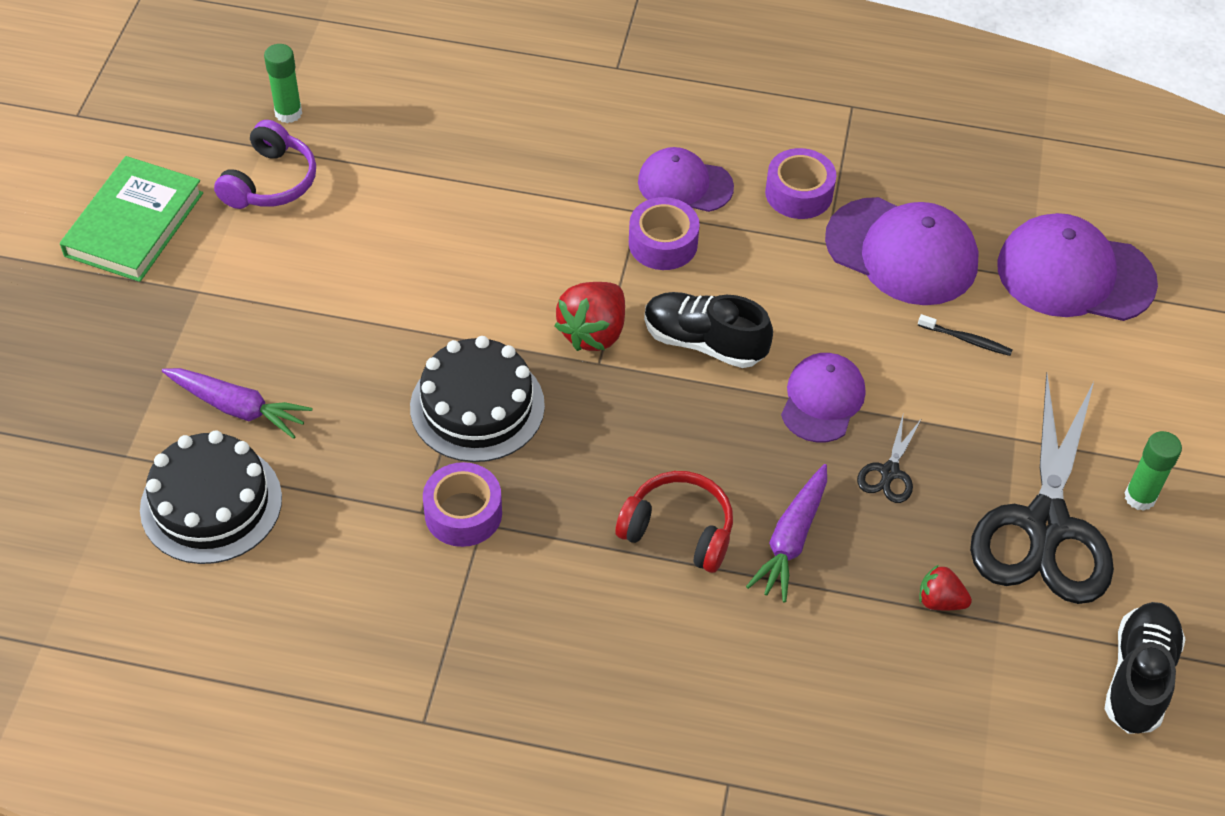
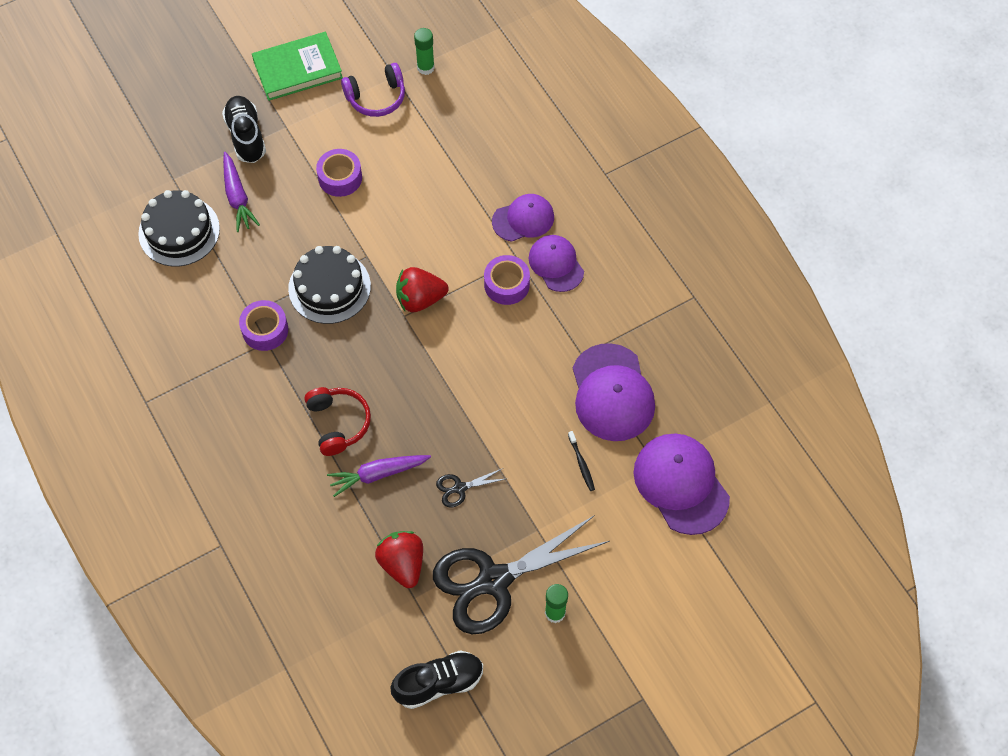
camera: 50 degrees right, 10 degrees up
(704, 342) = (461, 350): black shoe -> black shoe (246, 136)
(799, 193) = (603, 318): purple tape -> purple tape (340, 178)
(822, 400) = (476, 427): purple cap -> purple cap (523, 219)
(940, 601) = (402, 564): red strawberry -> red strawberry, size x1.73

